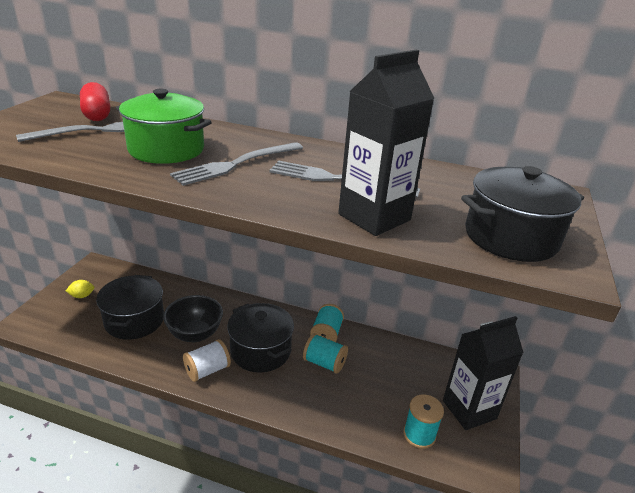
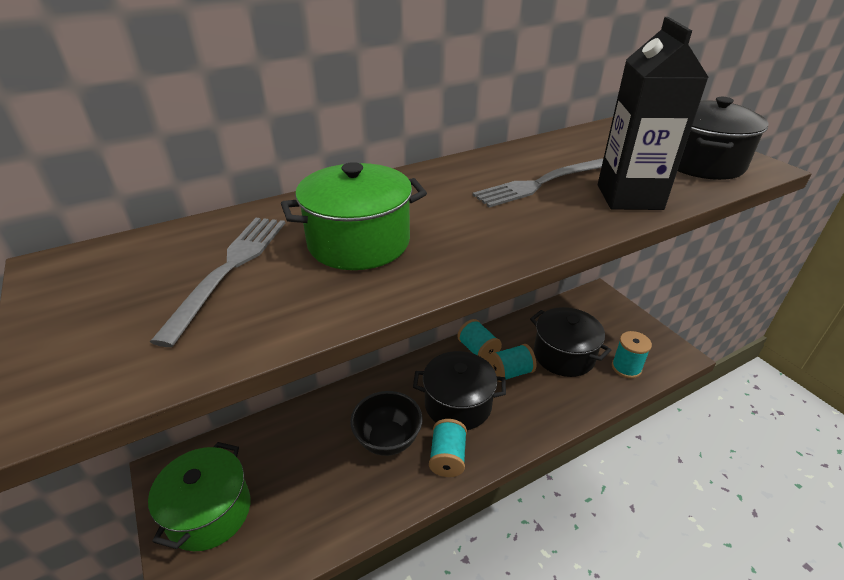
camera: 45 degrees left, 5 degrees up
(82, 296) = (209, 512): yellow lemon -> green pot
(97, 114) = (169, 253): red capsule -> none
(134, 320) = (312, 480): black pot -> black pot (564, 355)
(207, 370) = (447, 457): white spool -> turquoise spool
(236, 164) = (450, 217): grey fork -> none
(469, 409) = (622, 328): black carton -> none

